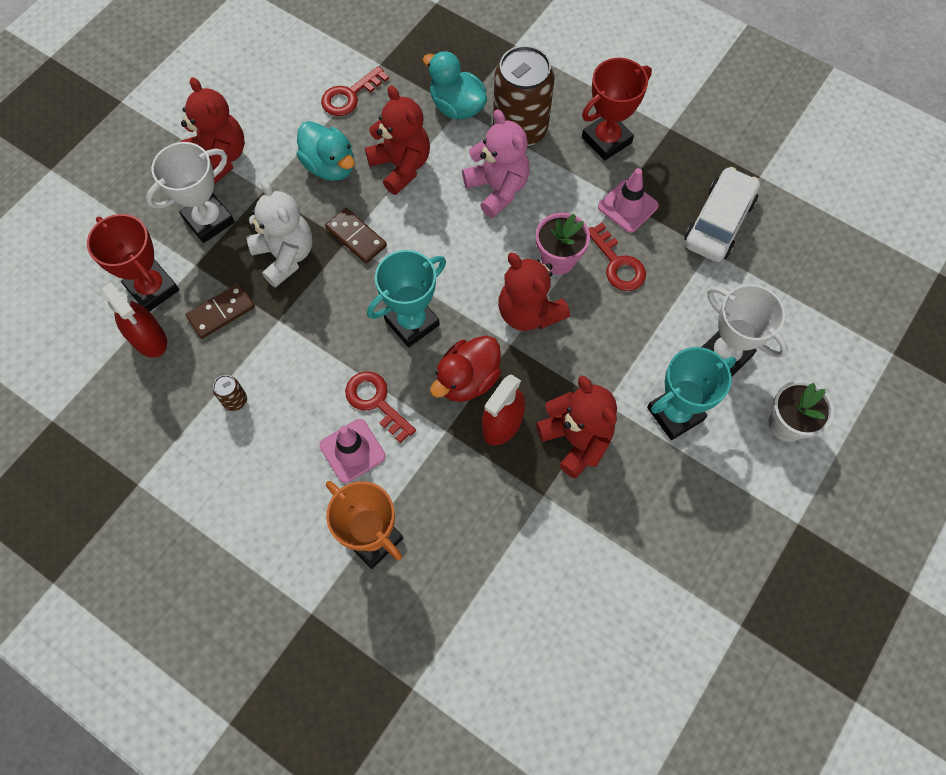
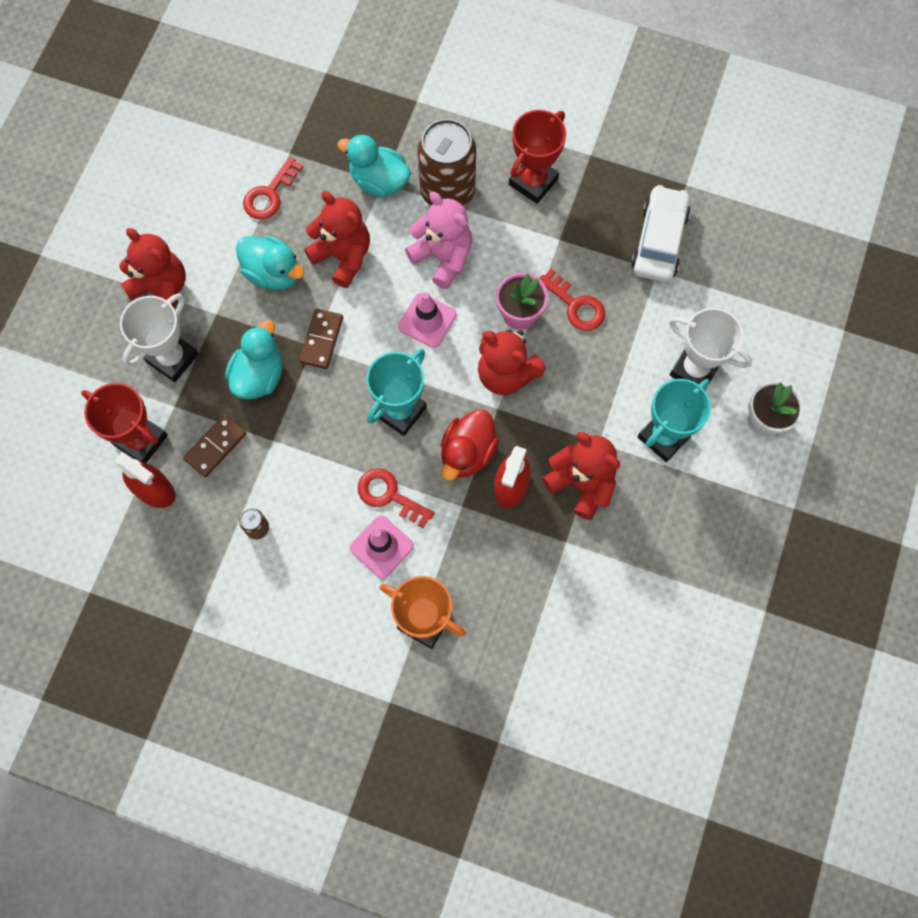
camera: 15 degrees left, 5 degrees up
(285, 256) = (259, 375): white teddy bear -> turquoise duck
(356, 237) = (321, 340): brown domino -> brown domino turned 75 degrees clockwise
(628, 206) = (570, 245): pink traffic cone -> pink traffic cone (427, 320)

